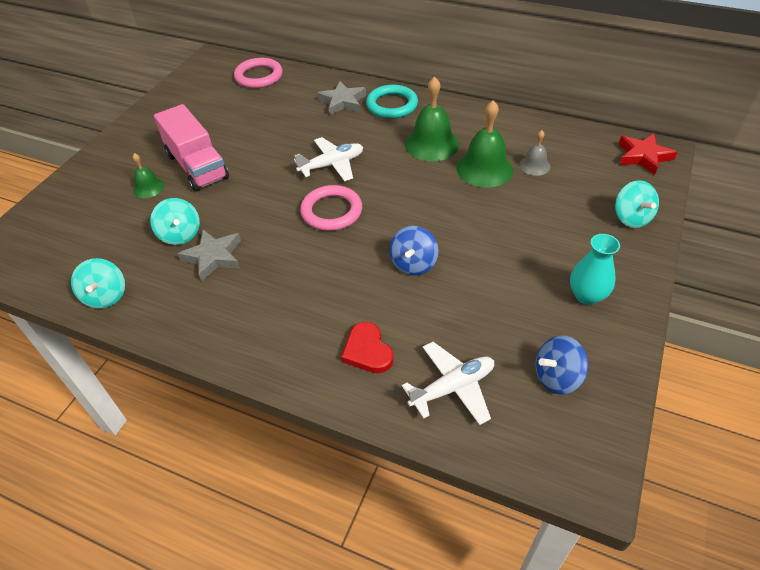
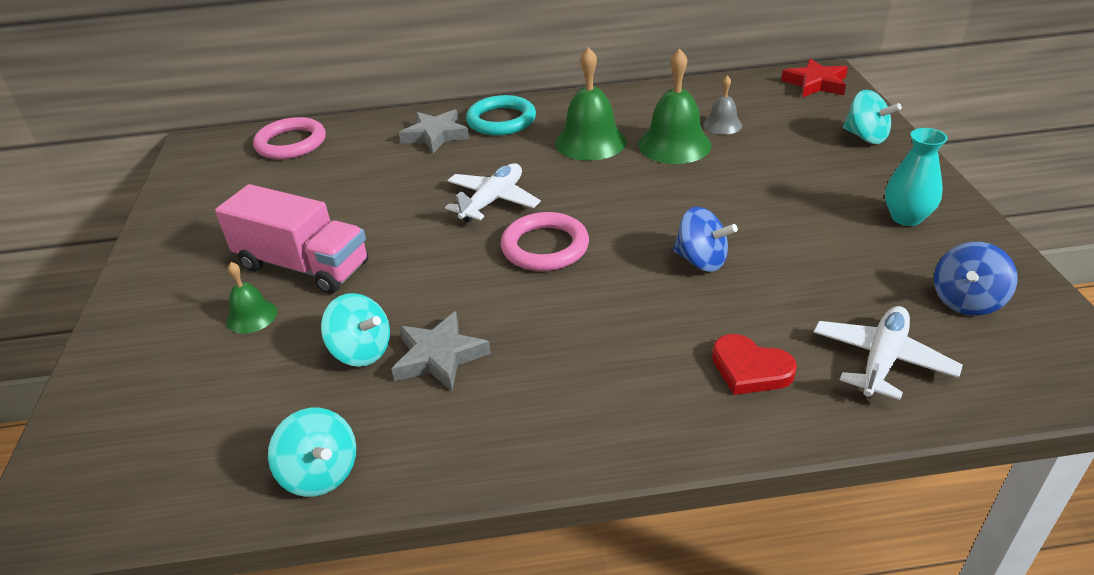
camera: 30 degrees left, 10 degrees down
(413, 264) = (701, 261): blue spinning top -> blue spinning top turned 45 degrees counterclockwise

